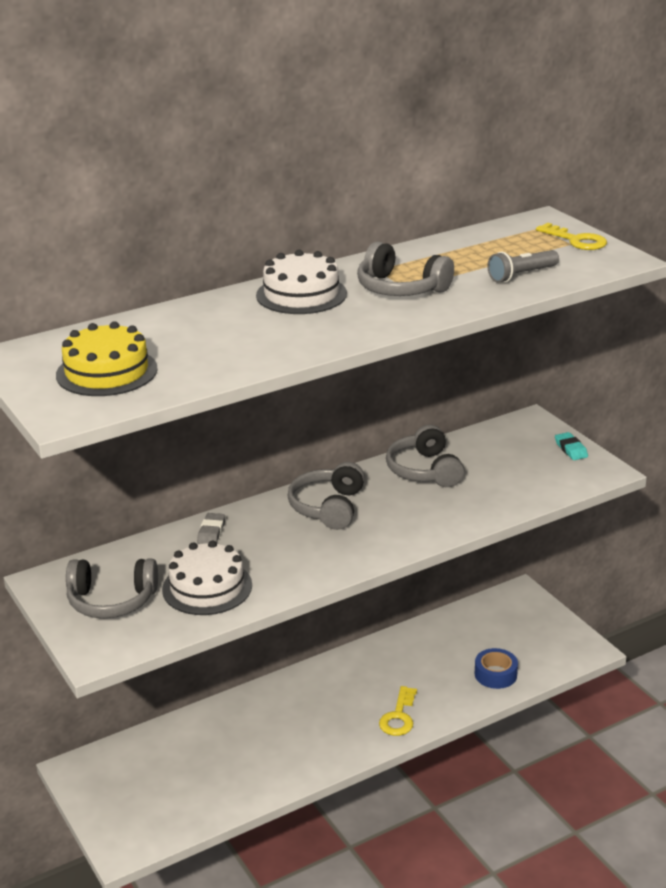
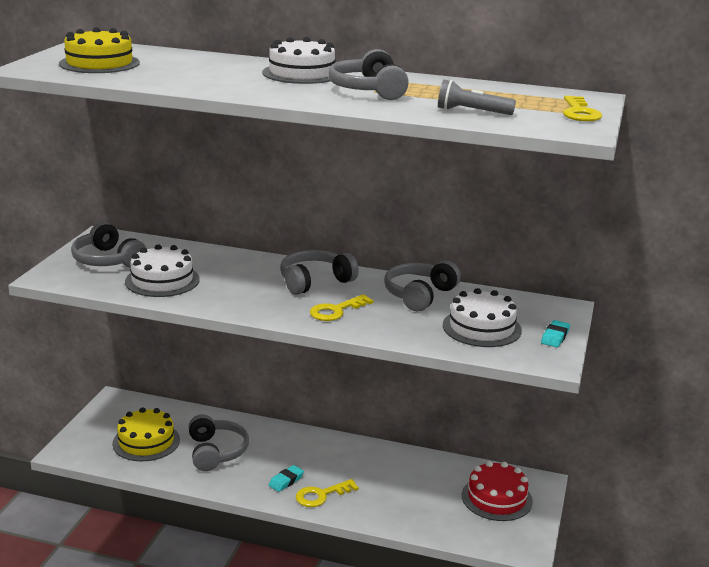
camera: 45 degrees right, 5 degrees down
(179, 783) = (146, 441): none -> yellow cake
(211, 532) = (225, 259): grey eraser -> none
(256, 745) = (216, 452): none -> grey headphones
(354, 726) = (286, 481): none -> turquoise eraser
(398, 523) = (336, 311): none -> yellow key
(495, 674) = (428, 517): blue tape -> none
(513, 625) = (496, 498): none -> red cake
(516, 472) = (481, 328): none -> white cake

